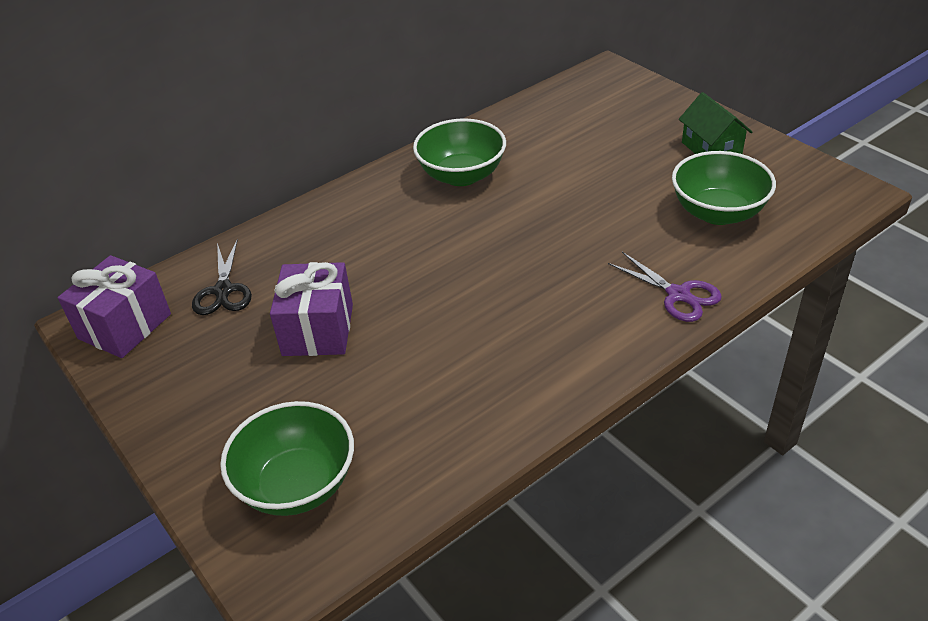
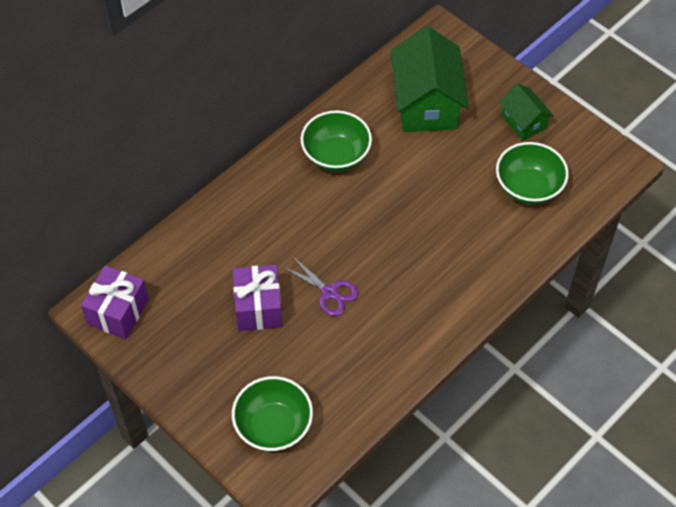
camera: 10 degrees left, 15 degrees up
(223, 290) = (180, 276): black scissors -> none
(585, 130) = (426, 103): none -> green house
(678, 294) = (502, 265): purple scissors -> purple scissors (329, 292)

